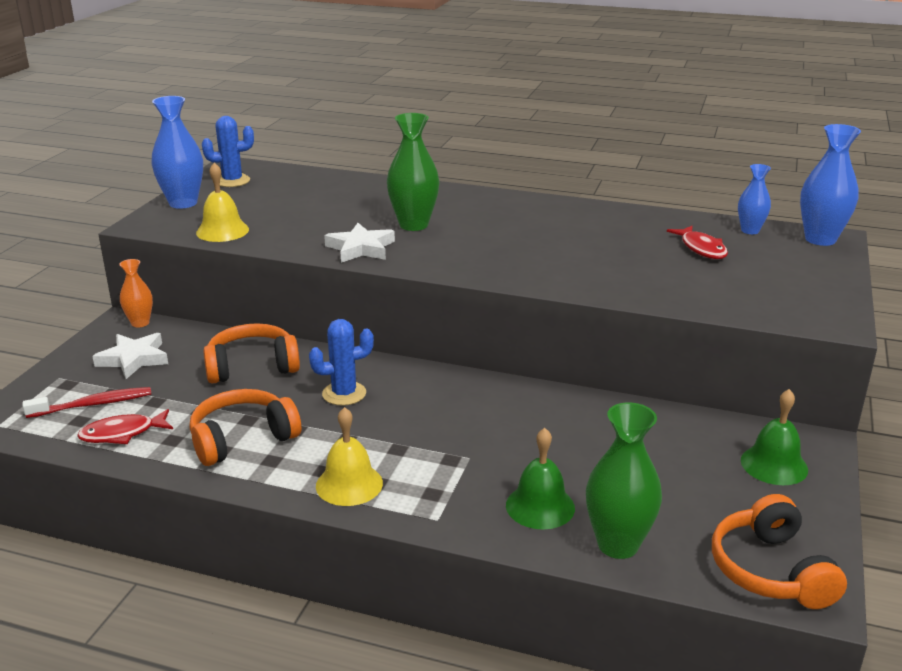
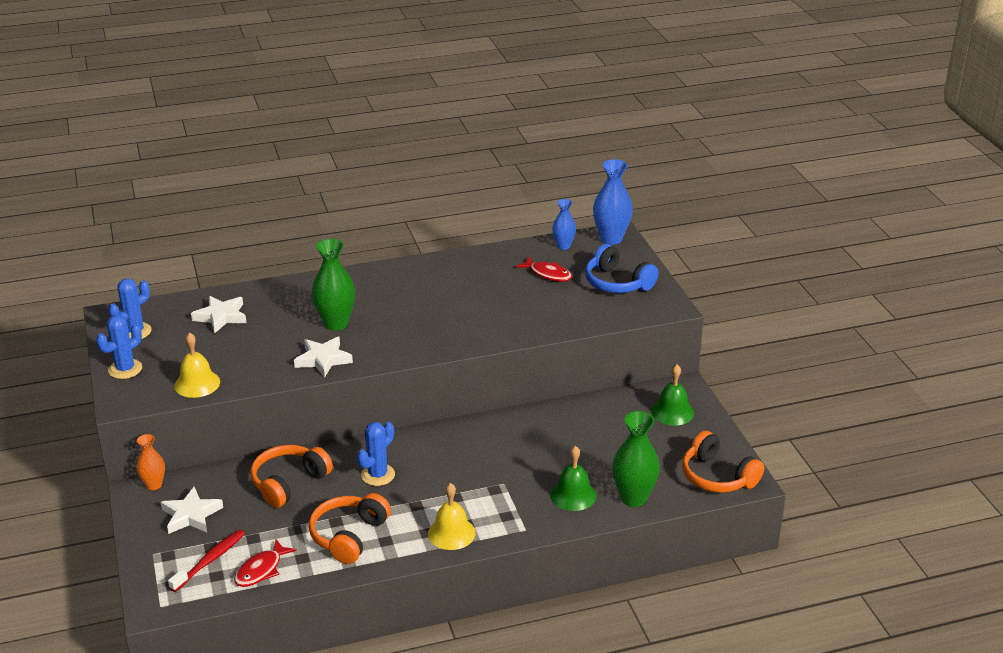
camera: 35 degrees left, 5 degrees up
(183, 203) = (125, 369): blue vase -> blue cactus
(318, 191) = (221, 317): none -> white star
(784, 280) = (617, 283): none -> blue headphones

